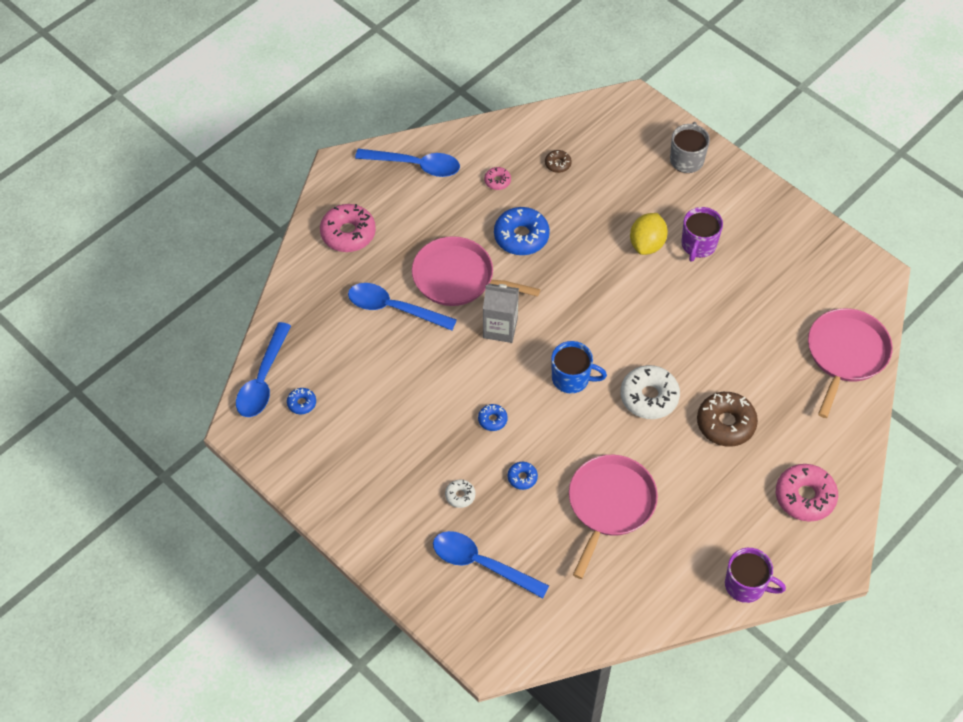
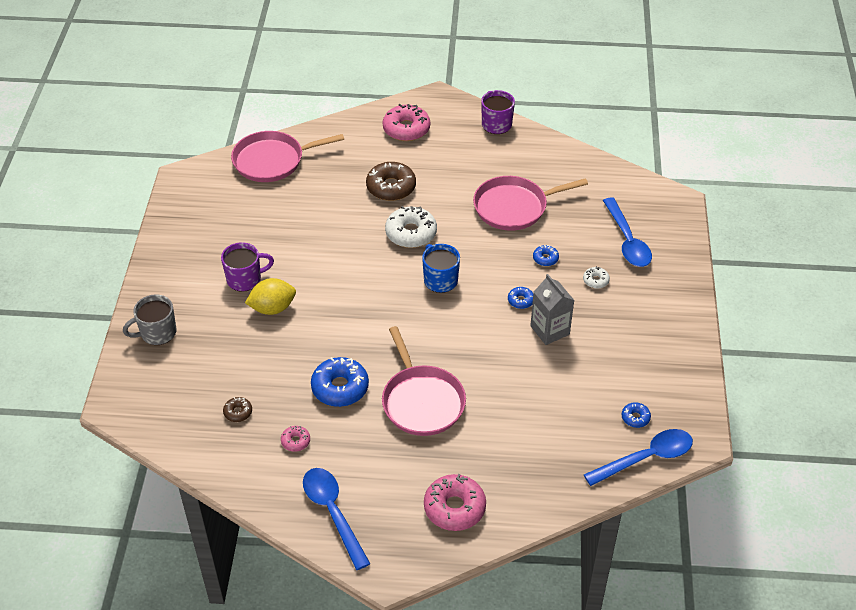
camera: 130 degrees left, 10 degrees down
(393, 308) = (493, 422): blue spoon -> none
(500, 328) = (440, 345): grey carton -> grey carton (550, 330)

